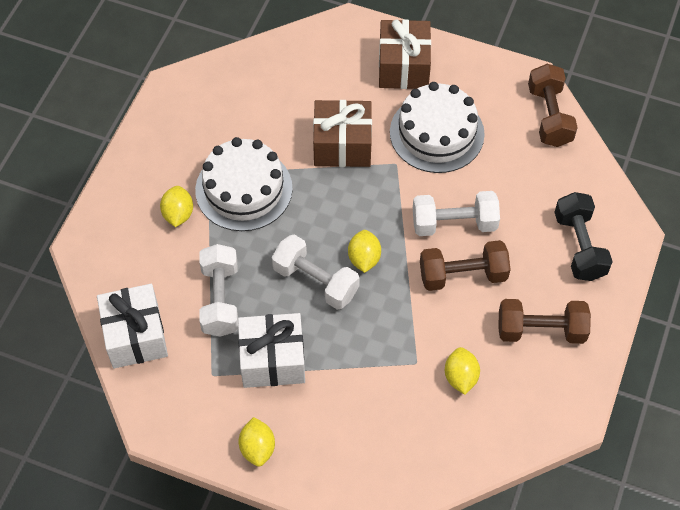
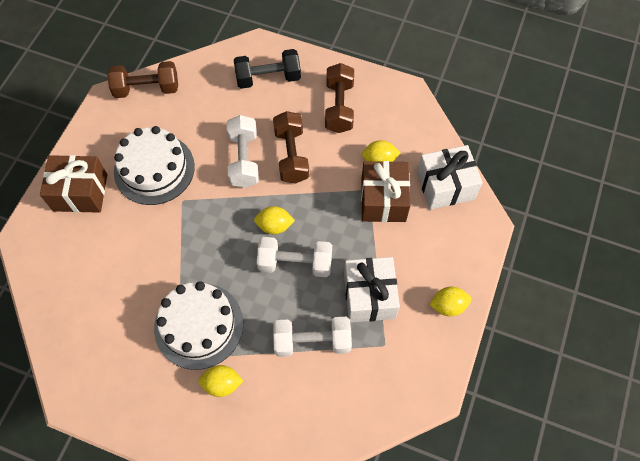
camera: 90 degrees left, 5 degrees up
(135, 336) = (349, 415): white gift -> white gift (445, 186)
(315, 281) = (295, 263): white dumbbell -> white dumbbell turned 60 degrees clockwise
(342, 145) = (159, 242): brown gift -> brown gift (383, 200)

